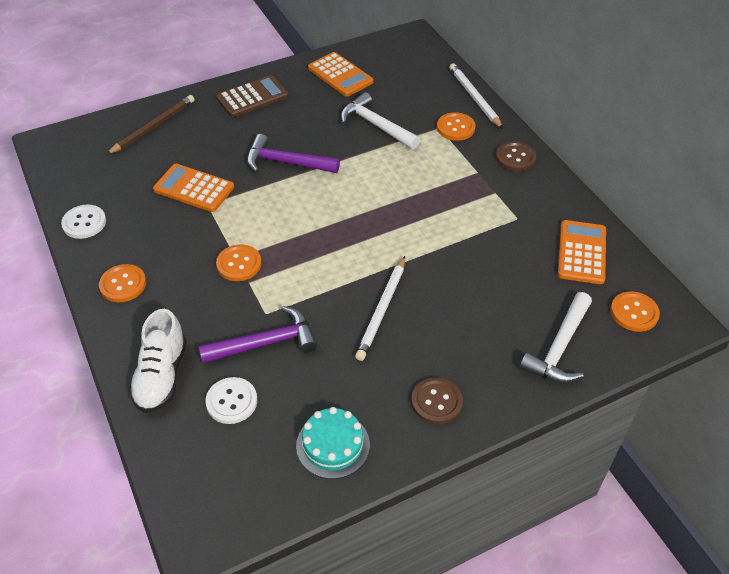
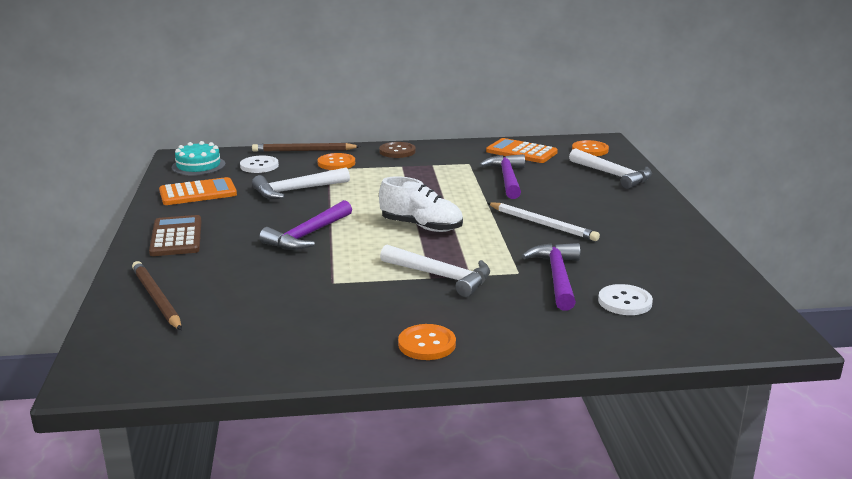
camera: 70 degrees left, 25 degrees down
(84, 223) = (296, 361): white button -> white button (259, 166)
(162, 376) = (578, 334): white shoe -> white shoe (421, 226)
(194, 188) = (300, 286): orange calculator -> none
(239, 264) = (441, 276): orange button -> white hammer
(333, 445) = (687, 264): turquoise cake -> turquoise cake (198, 166)
(436, 402) = (652, 221): brown button -> none
(474, 98) = (304, 151): white pencil -> brown pencil
(490, 258) = (507, 179): none -> purple hammer

